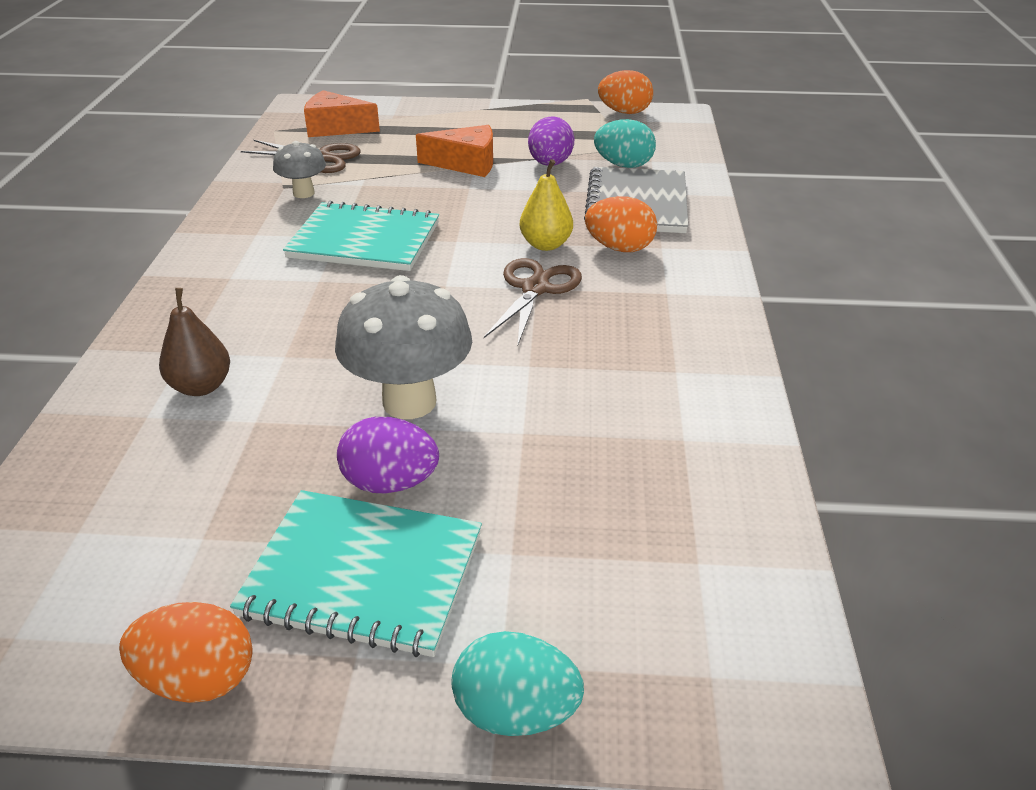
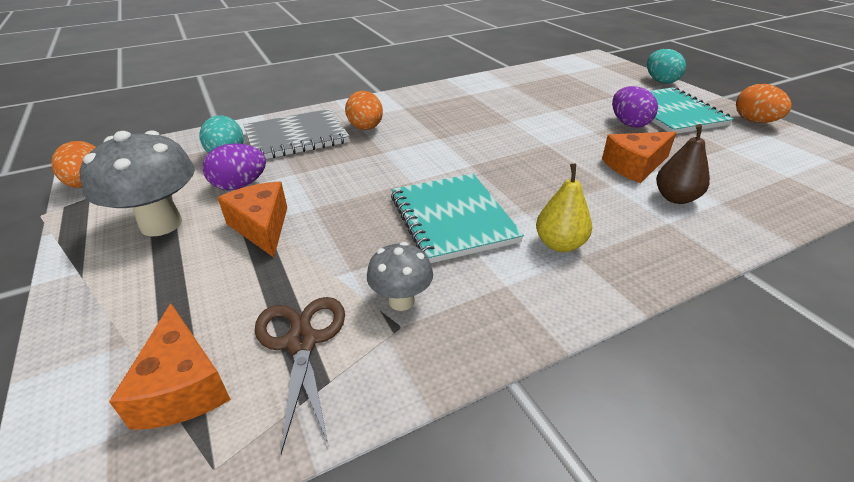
camera: 120 degrees left, 0 degrees up
(289, 401) = (635, 166): none -> orange cheese
(409, 402) = (580, 137): grey mushroom -> grey mushroom (161, 224)
(535, 288) = (441, 138): brown scissors -> none
(546, 245) = (384, 149): yellow pear -> yellow pear (560, 244)

